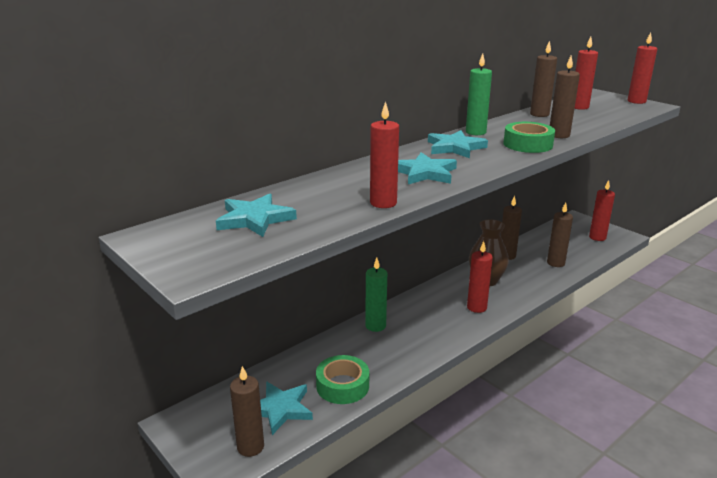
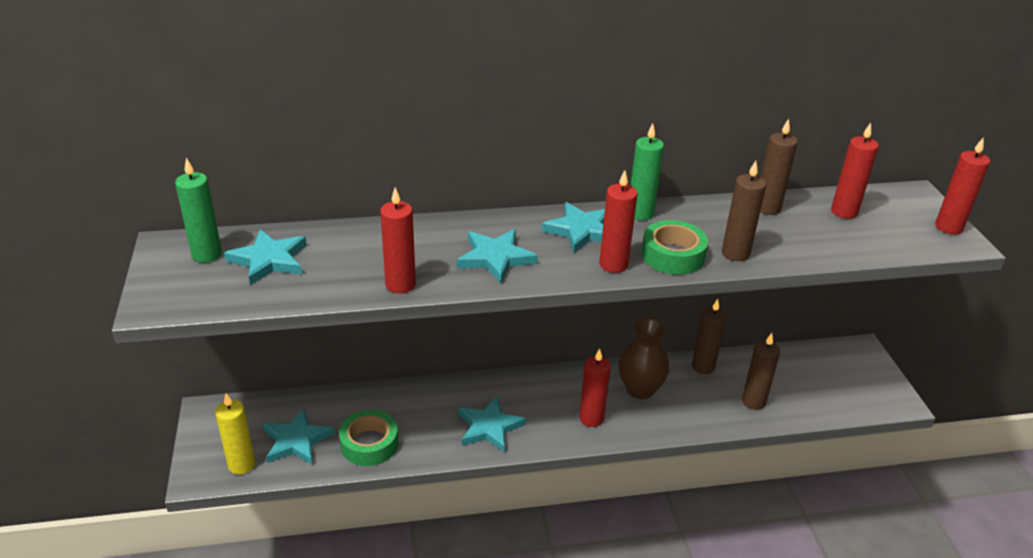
camera: 30 degrees right, 10 degrees up
(250, 447) = (241, 465): brown candle -> yellow candle
(375, 326) = (464, 393): green candle -> green candle (207, 254)
(417, 339) = (489, 427): none -> turquoise star
(597, 237) = (856, 388): red candle -> red candle (613, 265)

